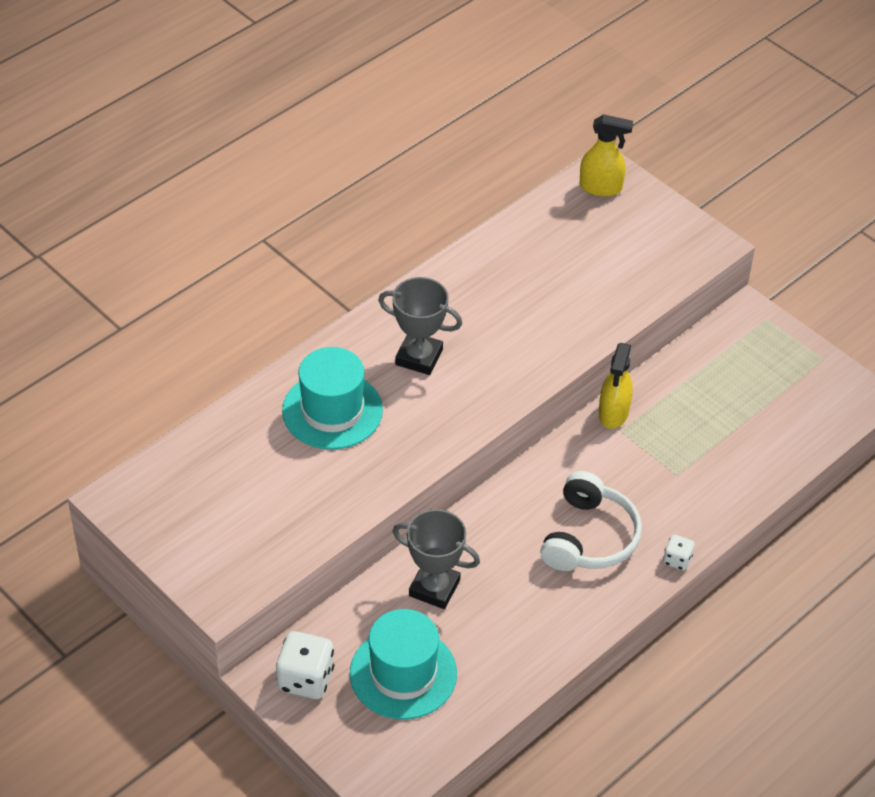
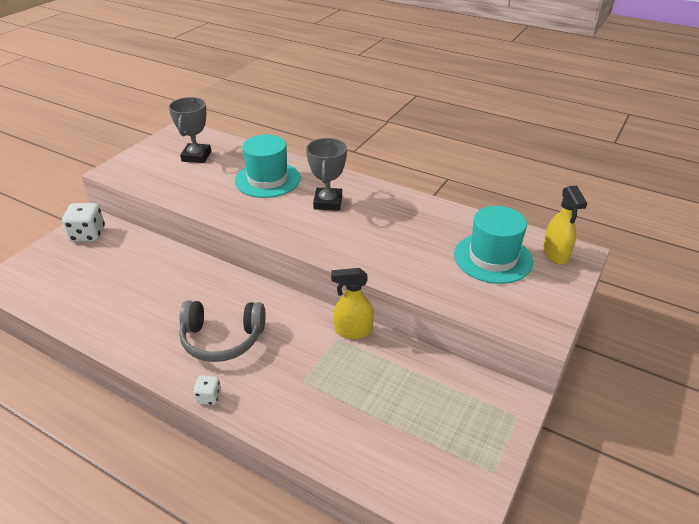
camera: 75 degrees right, 10 degrees down
(403, 673) = (91, 271): turquoise hat -> turquoise hat (493, 258)
(434, 588) = (163, 271): grey trophy -> grey trophy (196, 156)
(589, 537) = (222, 339): white headphones -> grey headphones

